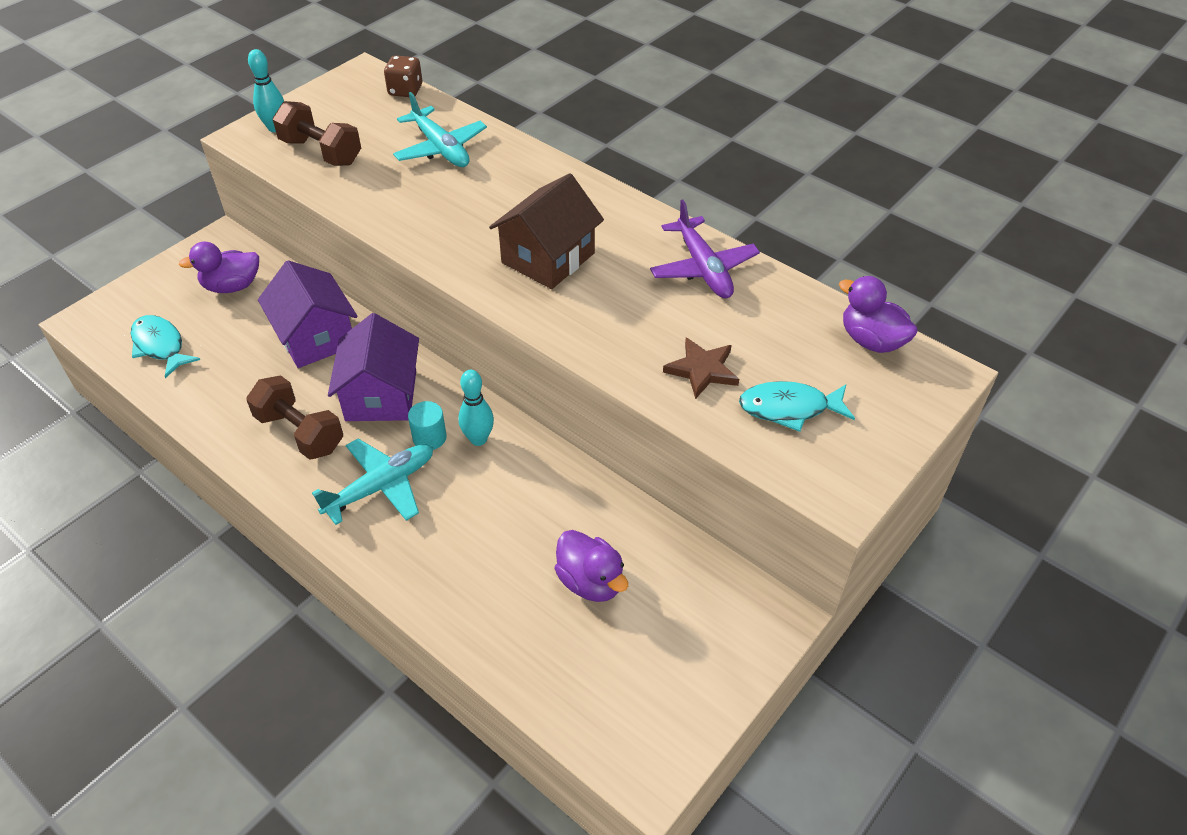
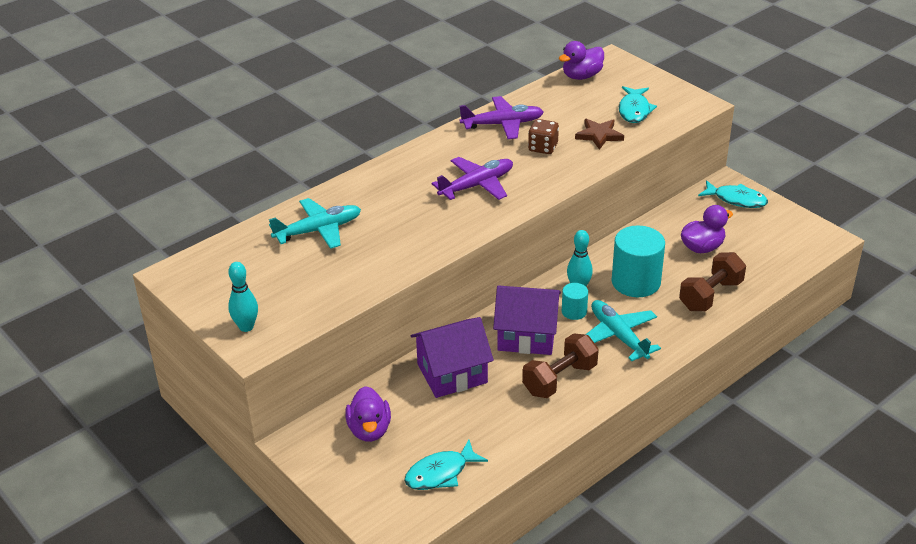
camera: 80 degrees left, 10 degrees down
(321, 152) = (298, 297): brown dumbbell -> brown dumbbell (710, 295)
(405, 90) = (218, 248): brown dice -> brown dice (543, 147)
(497, 501) = (636, 282): none -> turquoise cylinder
(548, 258) = (476, 185): brown house -> purple plane
(732, 631) = (736, 199): none -> turquoise fish

